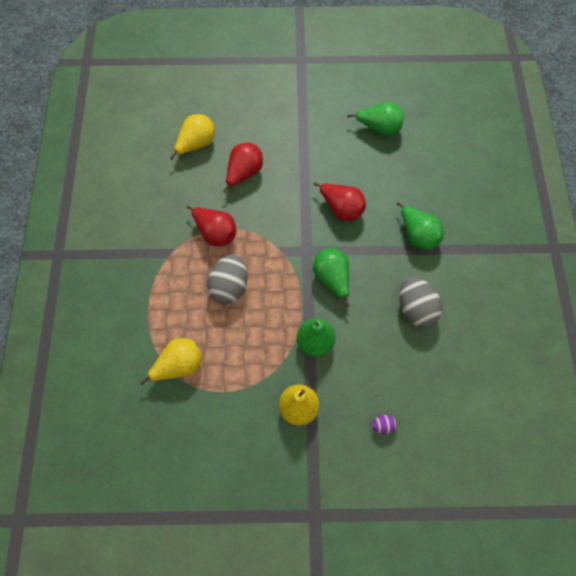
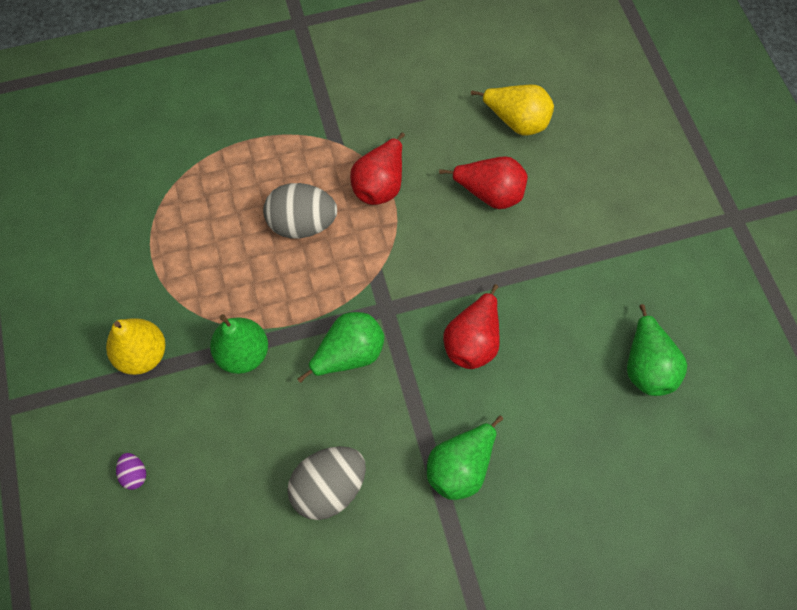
camera: 75 degrees right, 0 degrees up
(179, 366) = (176, 197): yellow pear -> none

